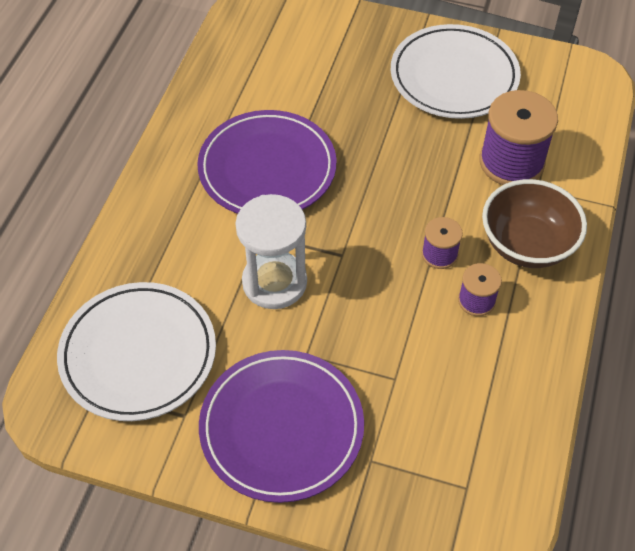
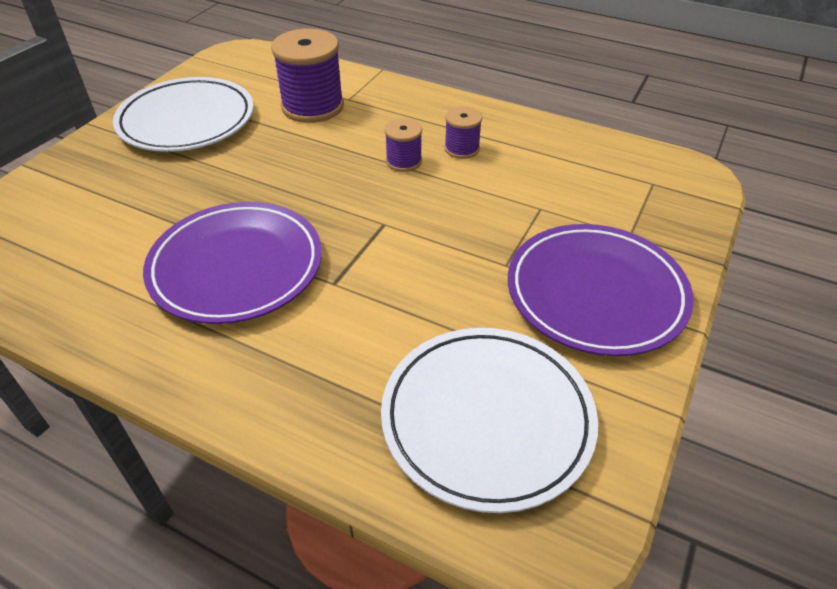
camera: 80 degrees left, 10 degrees down
(274, 282) = (406, 278): white hourglass -> none
(527, 244) = (408, 114): brown bowl -> none

